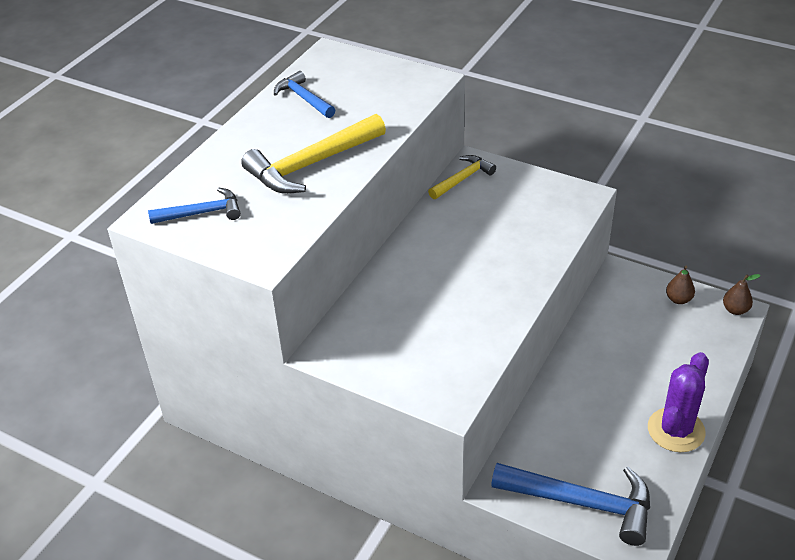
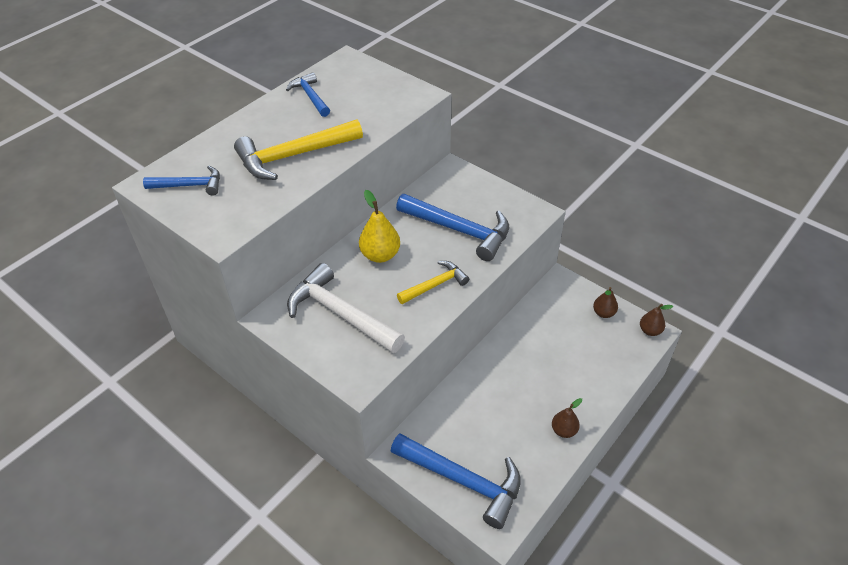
camera: 10 degrees right, 5 degrees up
(402, 336) = (340, 313): none -> white hammer
(425, 266) = (380, 255): none -> yellow pear
(463, 179) = (438, 182): yellow hammer -> yellow hammer (435, 285)
(506, 227) = (459, 230): none -> blue hammer
(676, 430) = (564, 430): purple cactus -> brown pear

